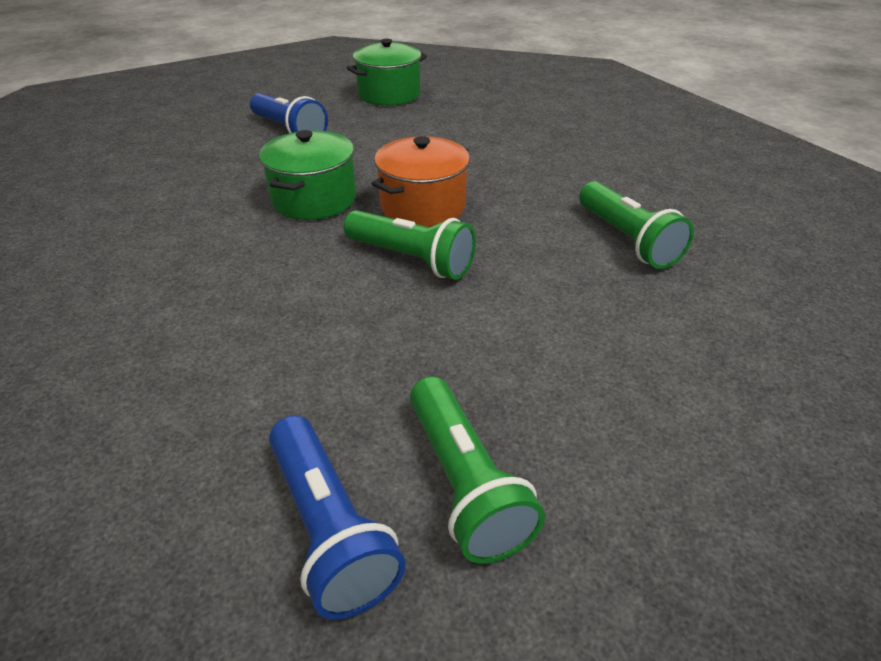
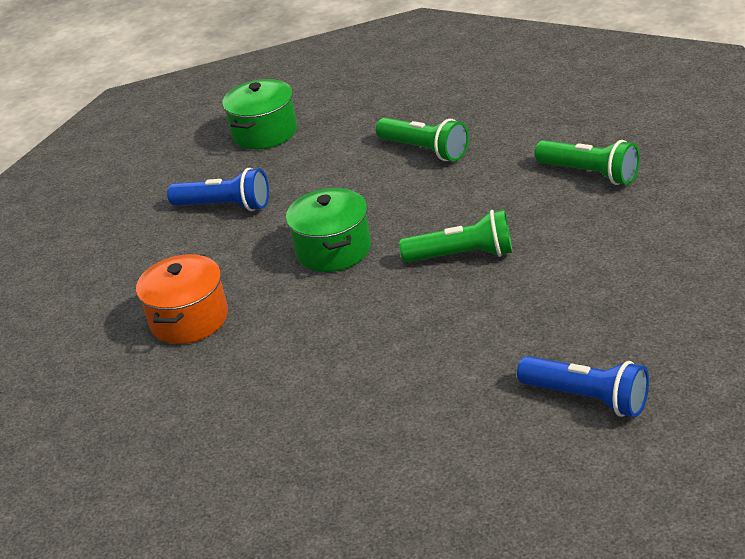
camera: 25 degrees left, 5 degrees down
(423, 206) = (423, 216): orange pot -> orange pot (189, 319)
(465, 483) = (631, 347): green flashlight -> green flashlight (425, 150)

